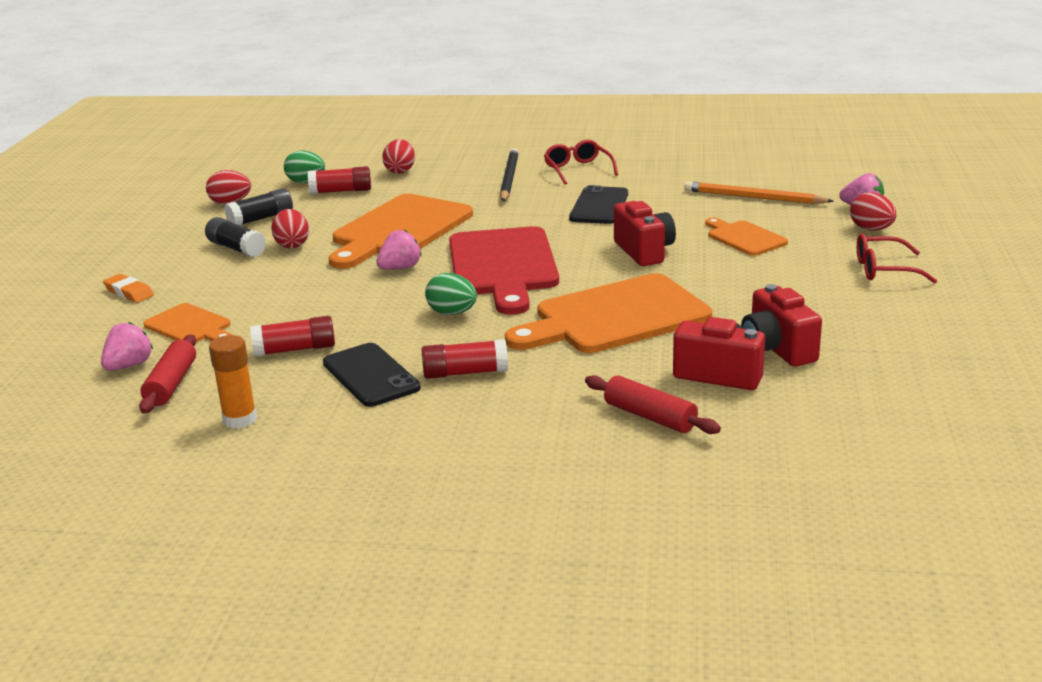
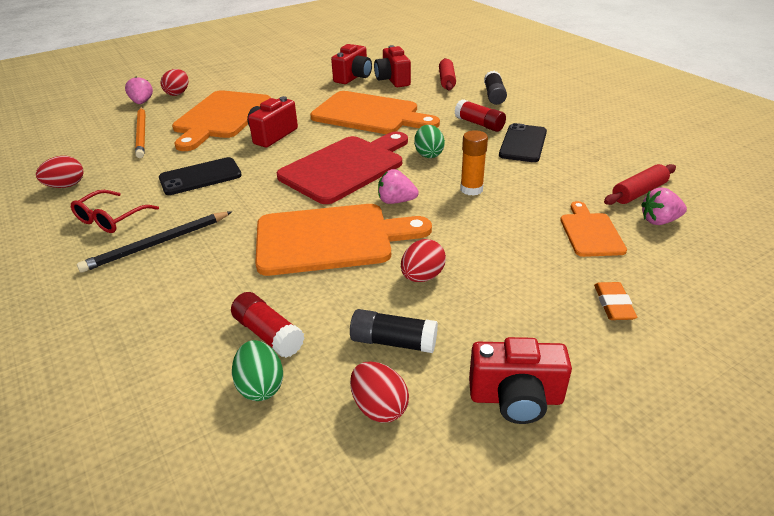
camera: 130 degrees left, 10 degrees up
(157, 234) = (516, 398): none -> red camera
(236, 248) = (468, 305): black glue stick -> black glue stick (494, 95)
(240, 419) = (615, 154): orange glue stick -> orange glue stick (471, 189)
(295, 349) = (542, 177): red glue stick -> none
(400, 171) = (173, 328): red egg -> red egg (66, 186)
(744, 238) = (221, 117): orange cutting board -> orange cutting board, size x1.94
(884, 270) = (236, 80): red glasses -> none

